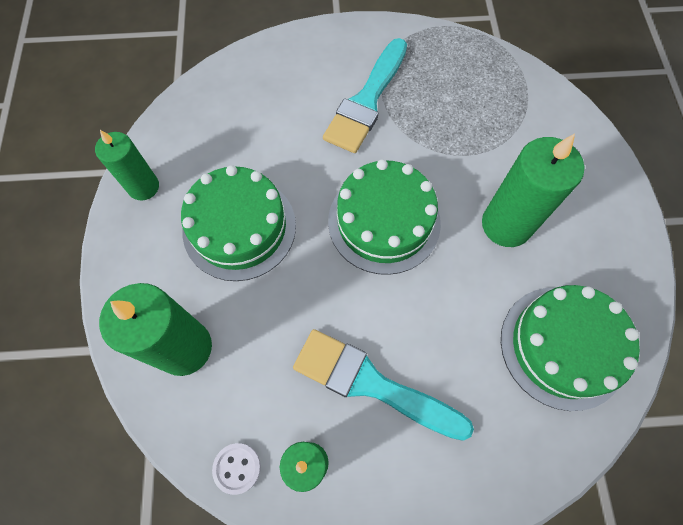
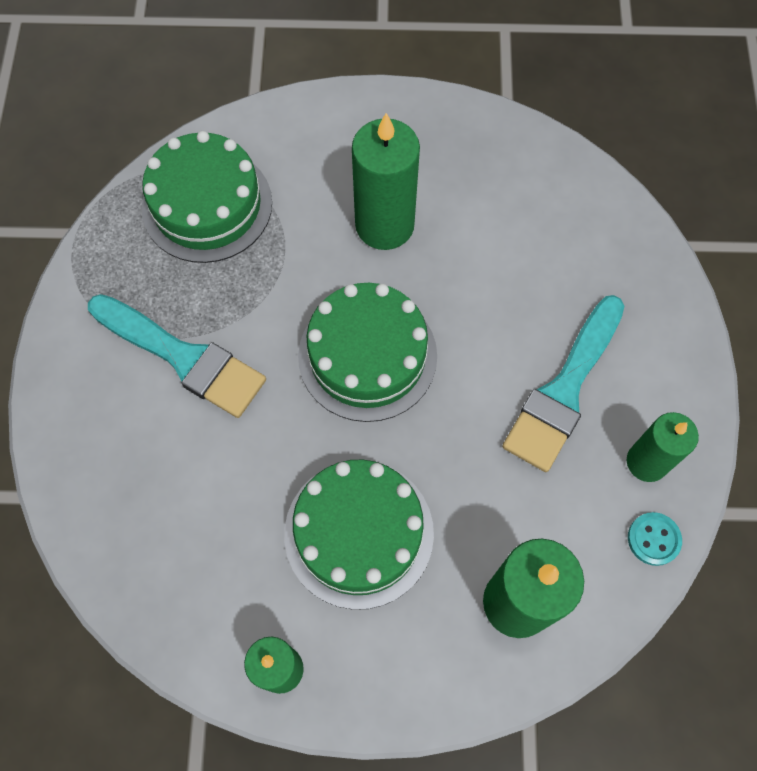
camera: 85 degrees left, 0 degrees up
(237, 468) = (653, 539): white button -> turquoise button
(562, 346) = (528, 199): green cake -> green cake (207, 205)

